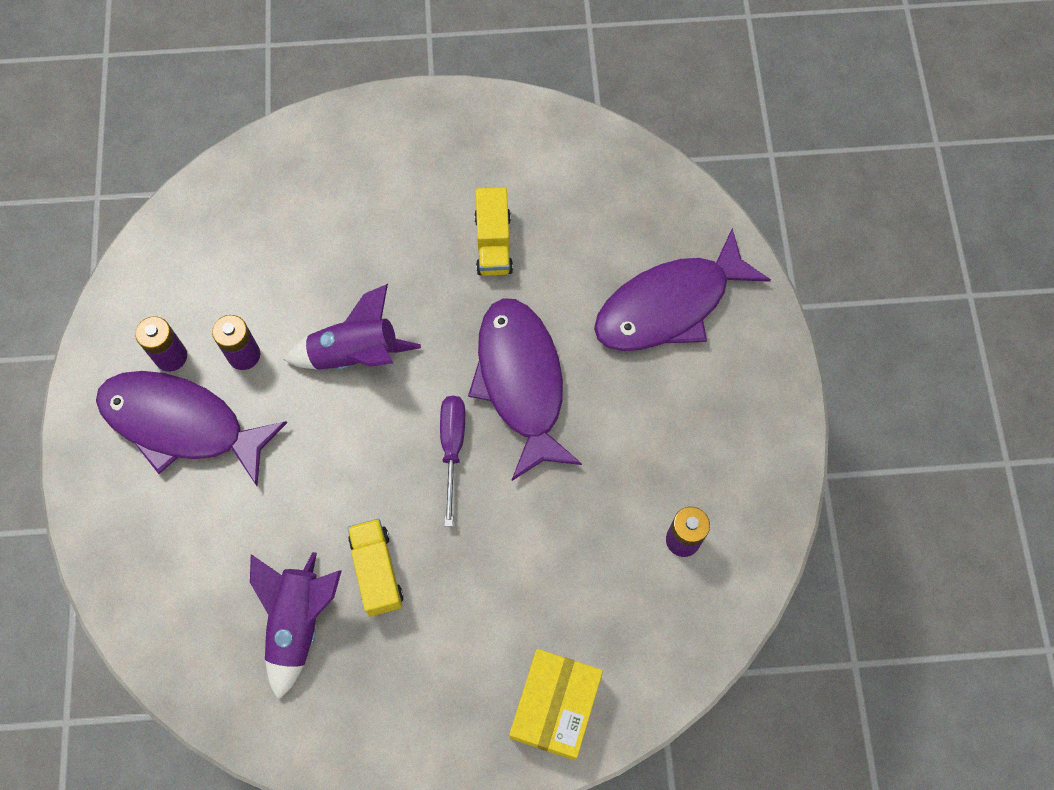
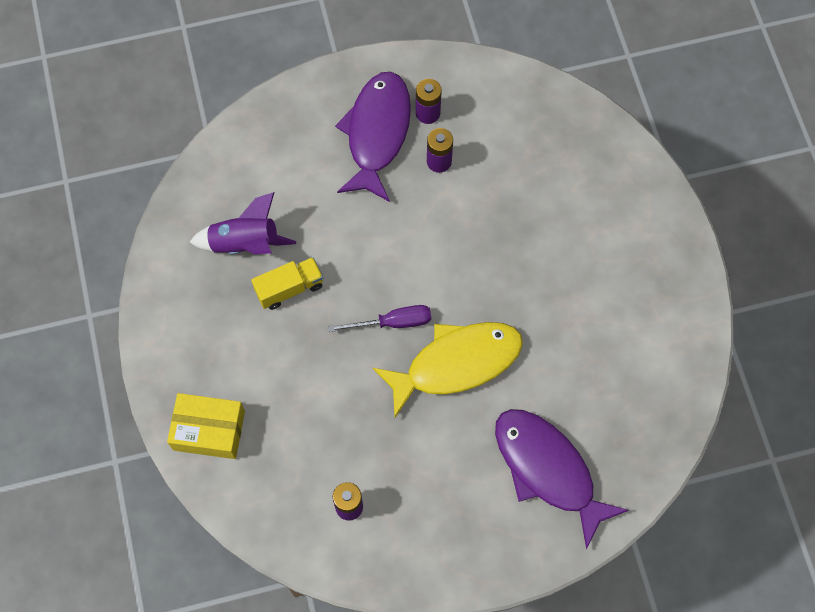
camera: 80 degrees right, 0 degrees up
(355, 354) = (455, 238): purple rocket -> none
(493, 243) = (572, 321): yellow truck -> none
(521, 383) = (456, 364): purple fish -> yellow fish

